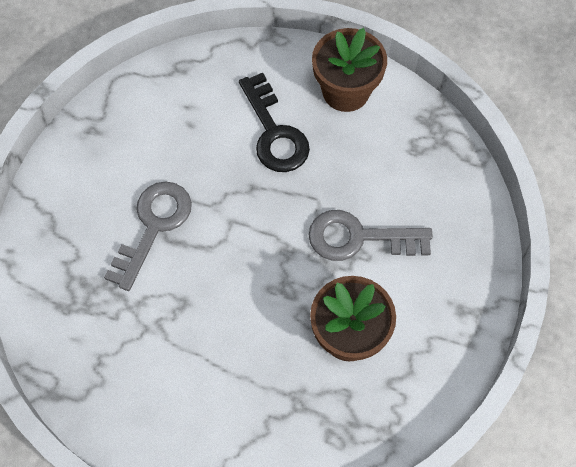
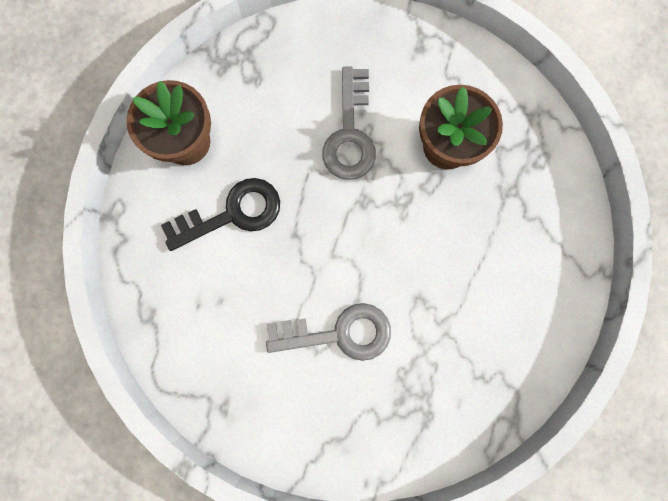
camera: 90 degrees left, 15 degrees up
(153, 227) = (339, 333): grey key -> grey key turned 150 degrees clockwise

